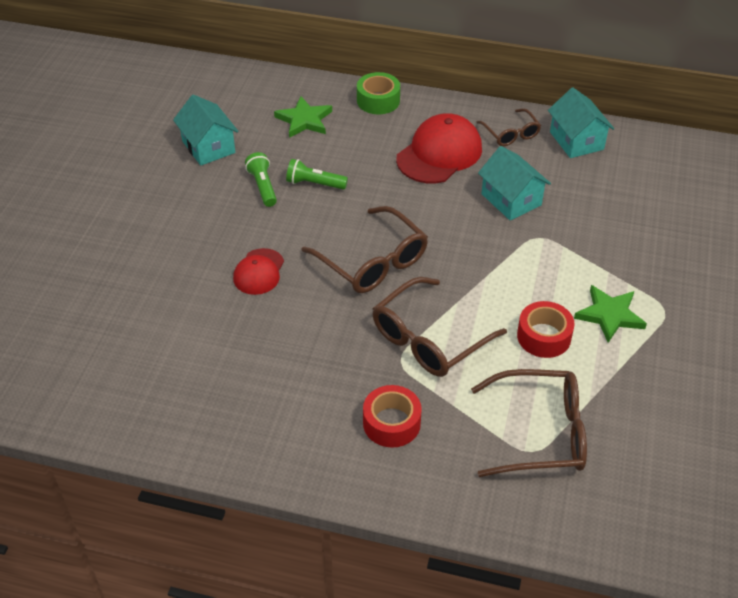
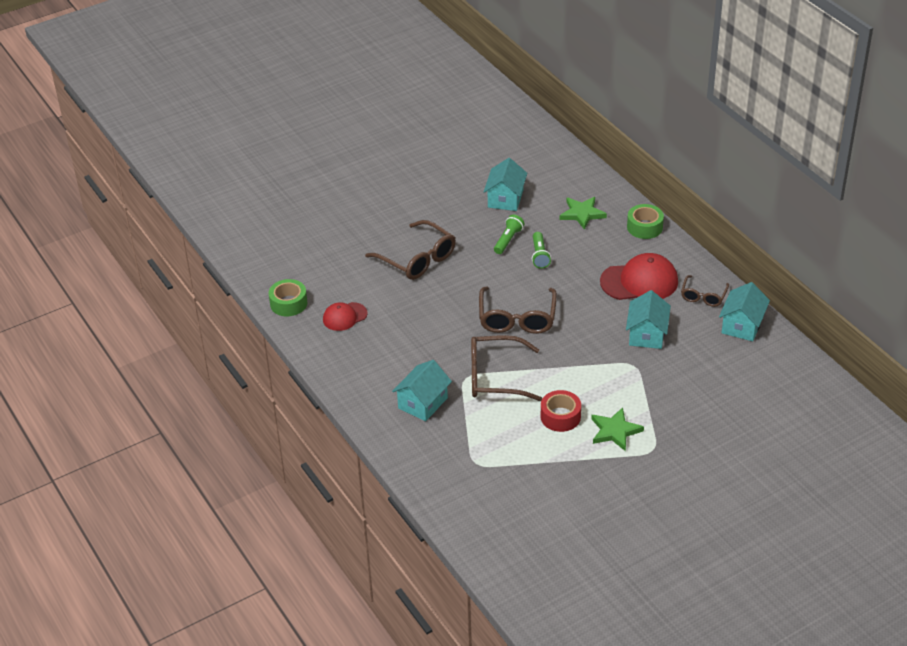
camera: 45 degrees right, 5 degrees down
(91, 412) = (288, 303): none -> green tape
(259, 272) = (448, 286): red cap -> red cap (344, 317)
(314, 184) = (540, 256): green flashlight -> green flashlight turned 150 degrees counterclockwise
(391, 423) = (423, 403): red tape -> turquoise house
(540, 433) = (492, 459): brown glasses -> brown glasses (417, 259)

